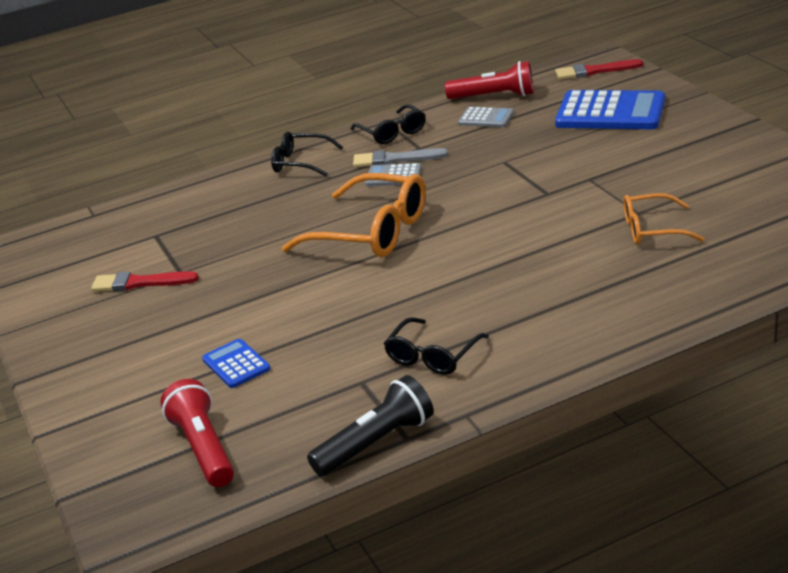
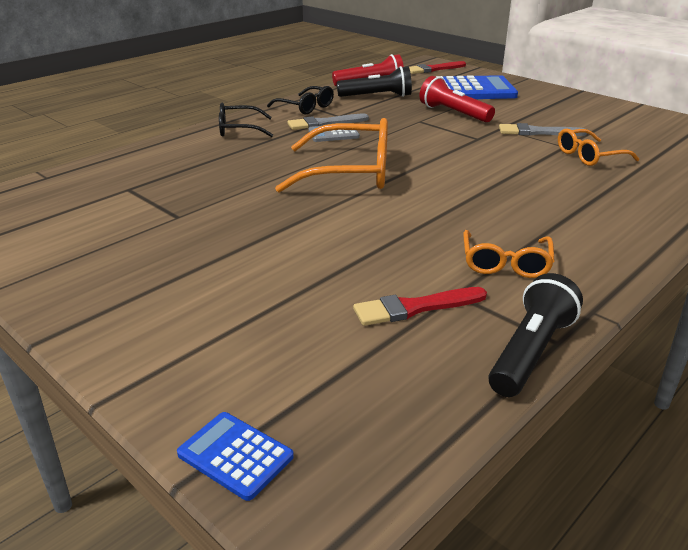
camera: 25 degrees left, 0 degrees up
(140, 283) = (137, 229): red brush -> red brush (415, 308)
(203, 448) = (335, 386): red flashlight -> red flashlight (453, 113)
(236, 364) = (304, 293): blue calculator -> blue calculator (235, 455)
(432, 356) = (505, 263): black glasses -> orange glasses
(486, 118) = (377, 96): grey calculator -> black flashlight
(626, 188) = (537, 132): none -> grey brush

